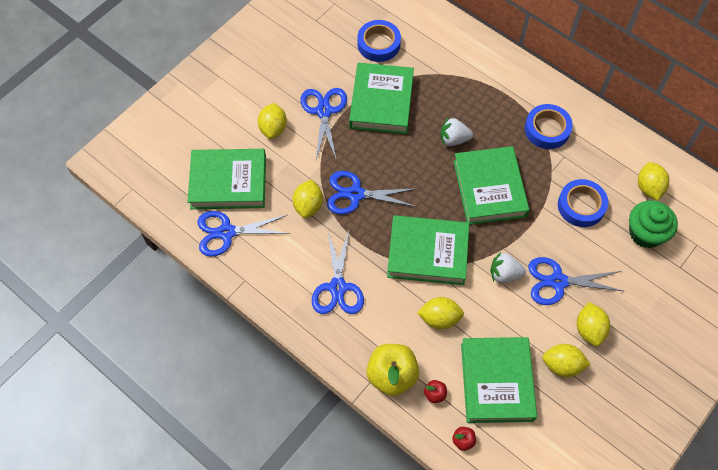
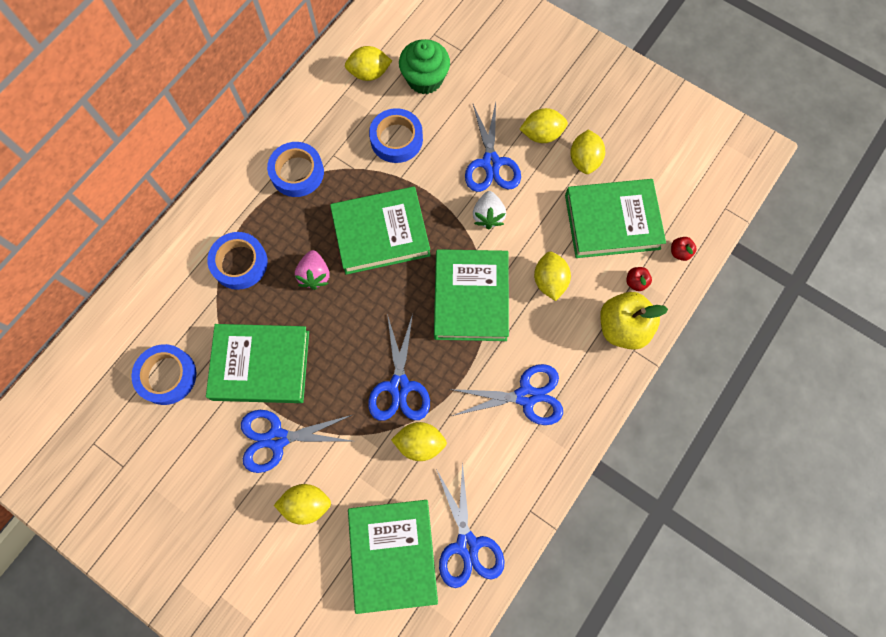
camera: 95 degrees left, 10 degrees up
(454, 139) = (315, 275): white strawberry -> pink strawberry
(466, 89) = (239, 263): none -> blue tape

